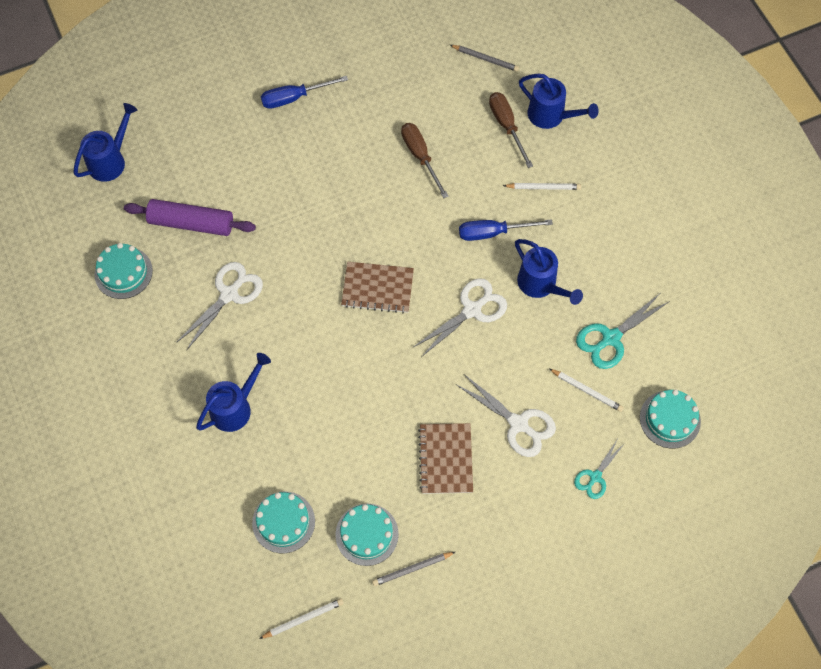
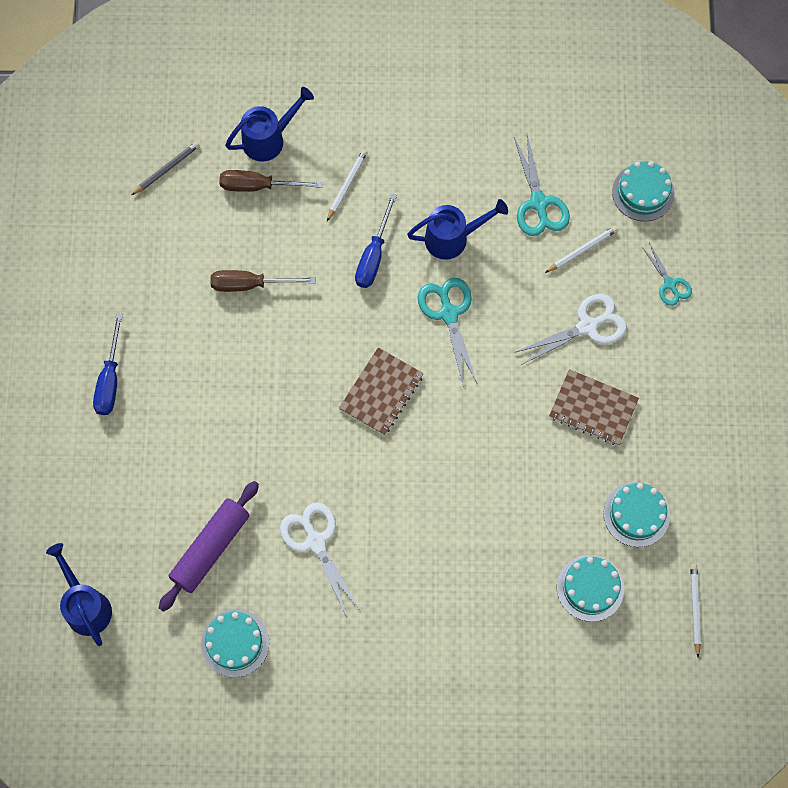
camera: 65 degrees left, 5 degrees up
(236, 407) = (447, 586): blue watering can -> none
(412, 569) = (688, 487): grey pencil -> none
(472, 309) = (448, 313): white scissors -> turquoise scissors

